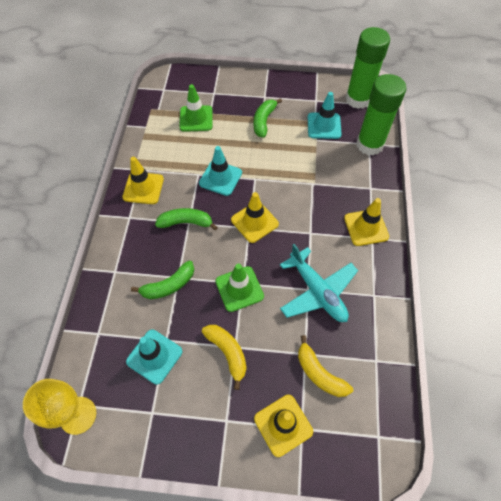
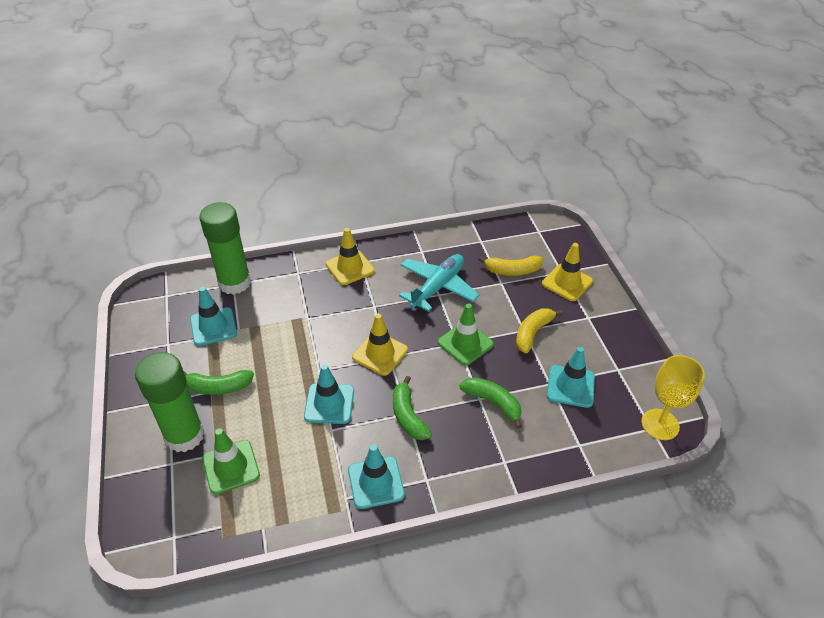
camera: 110 degrees left, 15 degrees down
(143, 188) = (376, 482): yellow traffic cone -> turquoise traffic cone
(319, 373) = (512, 271): yellow banana -> yellow banana turned 60 degrees clockwise
(358, 99) = (159, 305): green glue stick -> green glue stick (184, 435)

